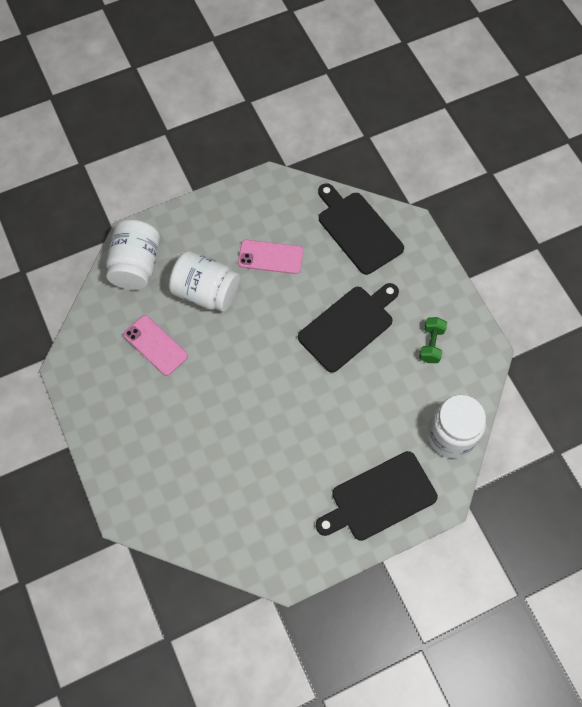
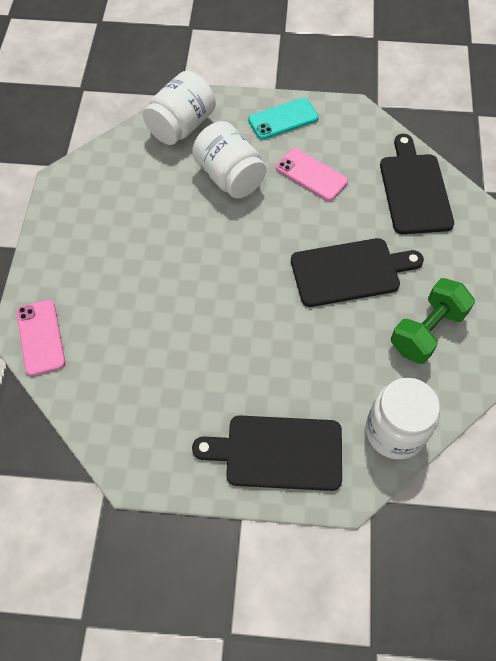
camera: 30 degrees right, 5 degrees down
(155, 345) = (152, 200): pink phone -> pink phone (40, 337)
(217, 217) = (283, 119): none -> turquoise phone
(431, 344) = (427, 331): green dumbbell -> green dumbbell, size x1.64

